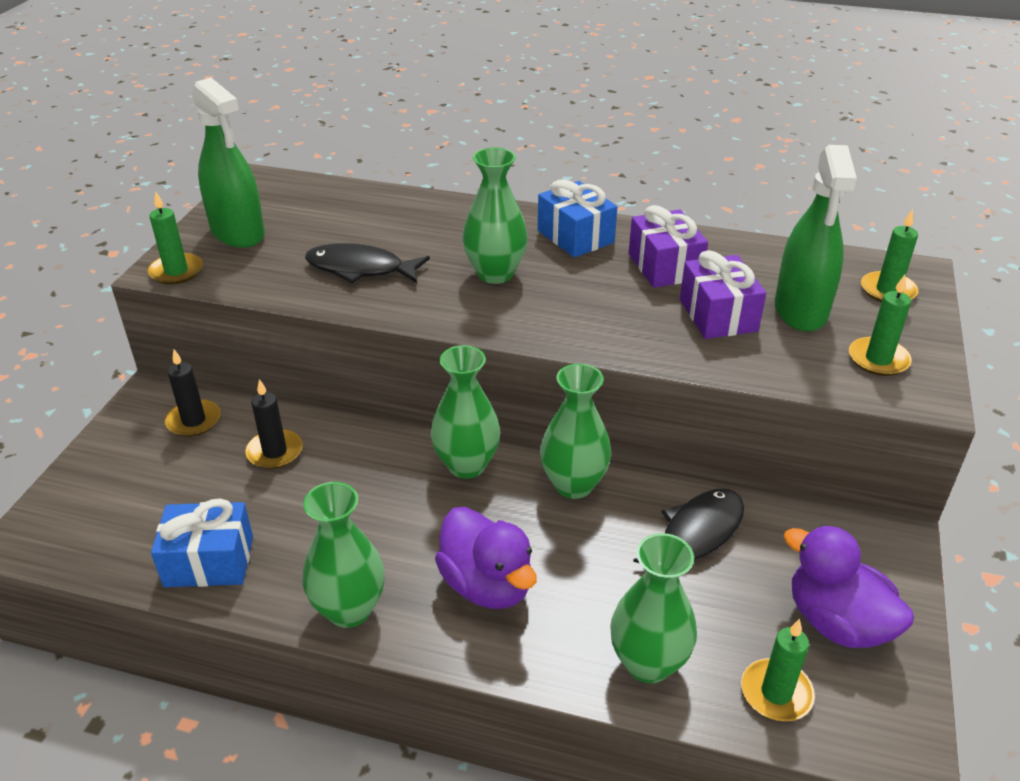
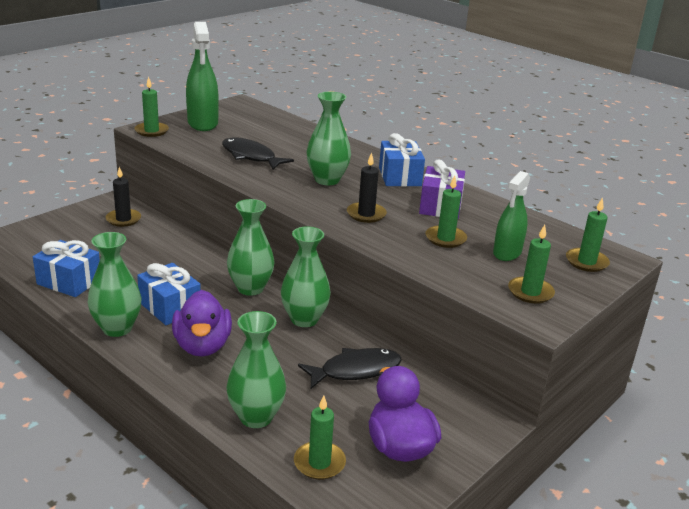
camera: 25 degrees right, 10 degrees down
(275, 452) = (151, 246): black candle -> black candle (366, 214)
(390, 541) = (170, 307): none -> blue gift
(718, 315) = (445, 238): purple gift -> green candle
(800, 310) = (507, 253): green spray bottle -> green spray bottle, size x0.67

